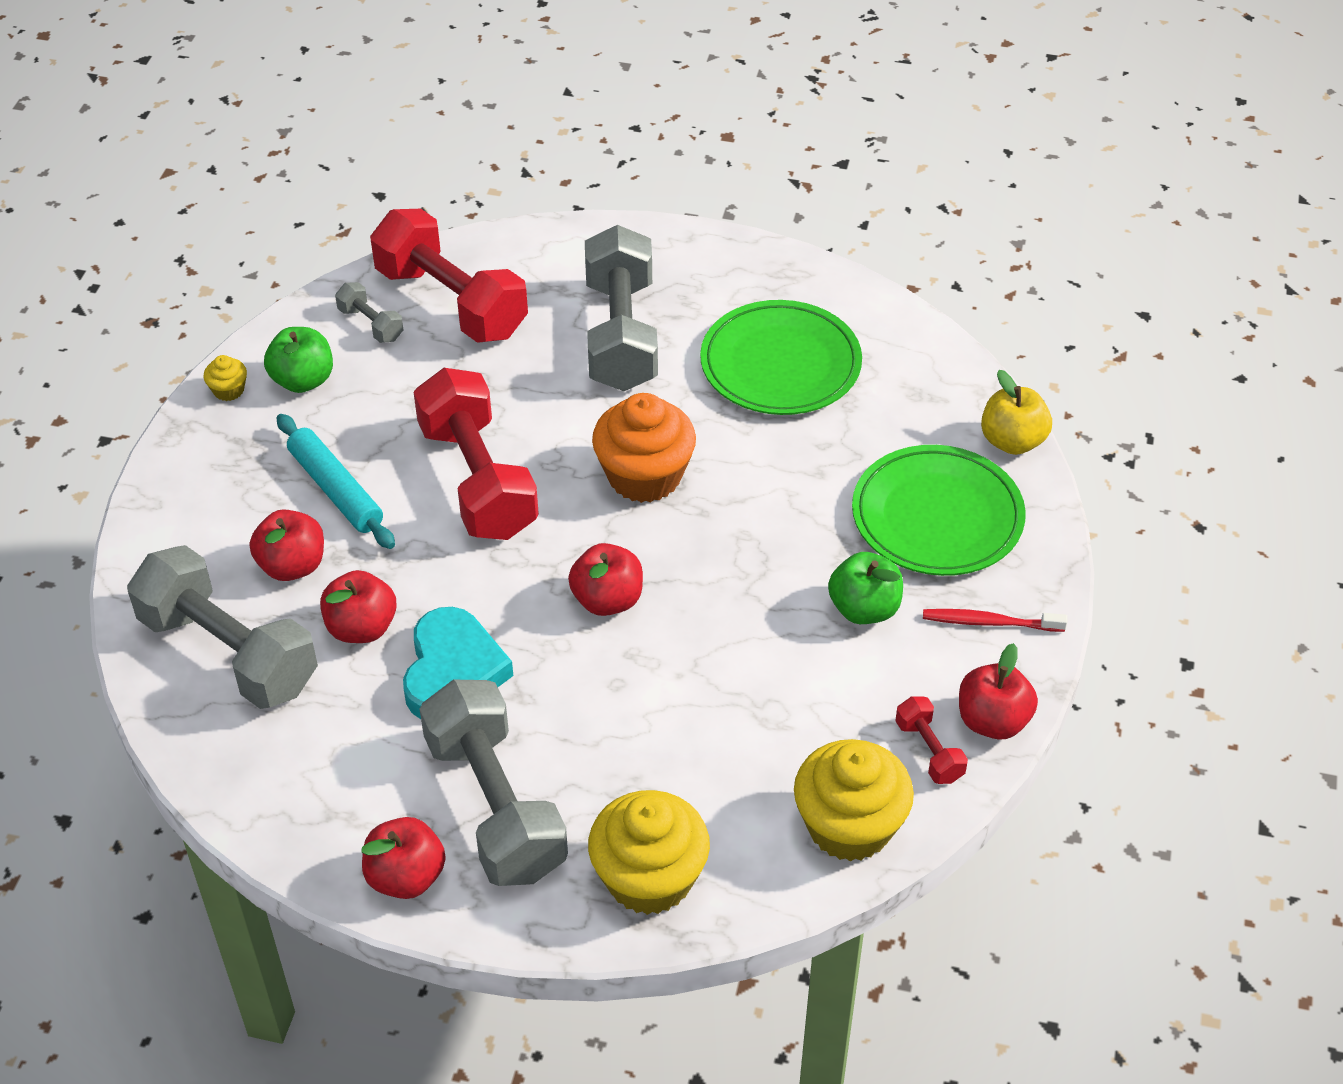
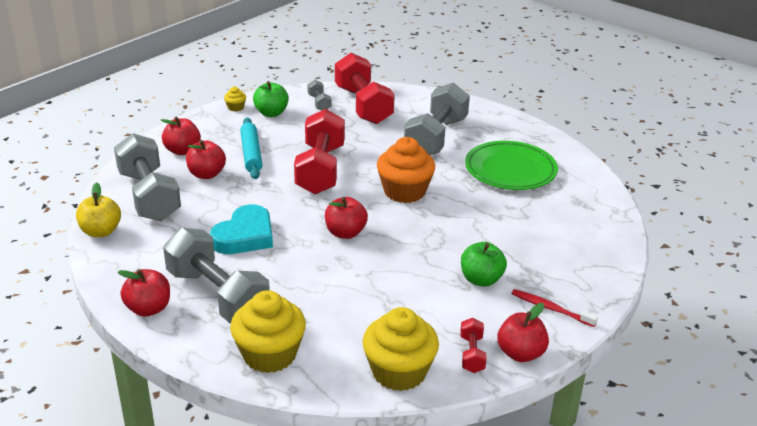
camera: 25 degrees right, 15 degrees down
(361, 628) = (217, 206): red apple -> red apple (182, 151)
(495, 806) = (218, 296): grey dumbbell -> grey dumbbell turned 45 degrees counterclockwise
(937, 517) = (552, 254): green plate -> none
(1012, 441) = (620, 236): yellow apple -> yellow apple (101, 231)

